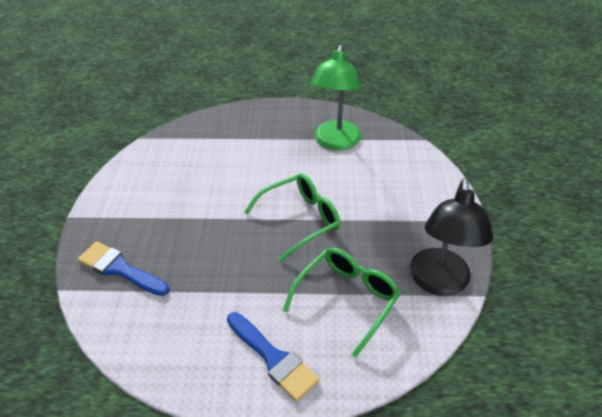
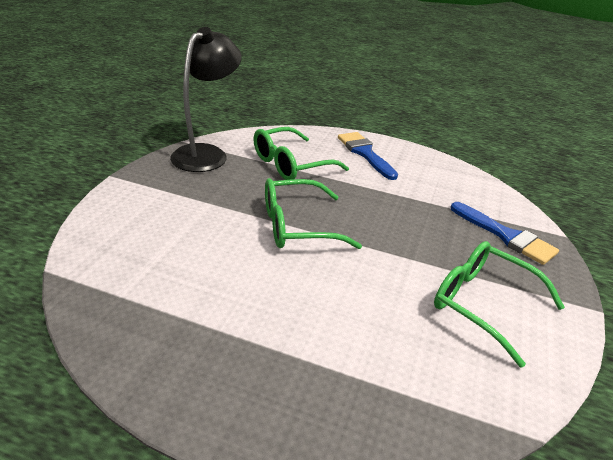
camera: 165 degrees left, 10 degrees down
(154, 197) = (482, 304): none -> green glasses
(335, 142) = (180, 308): green lamp -> none

